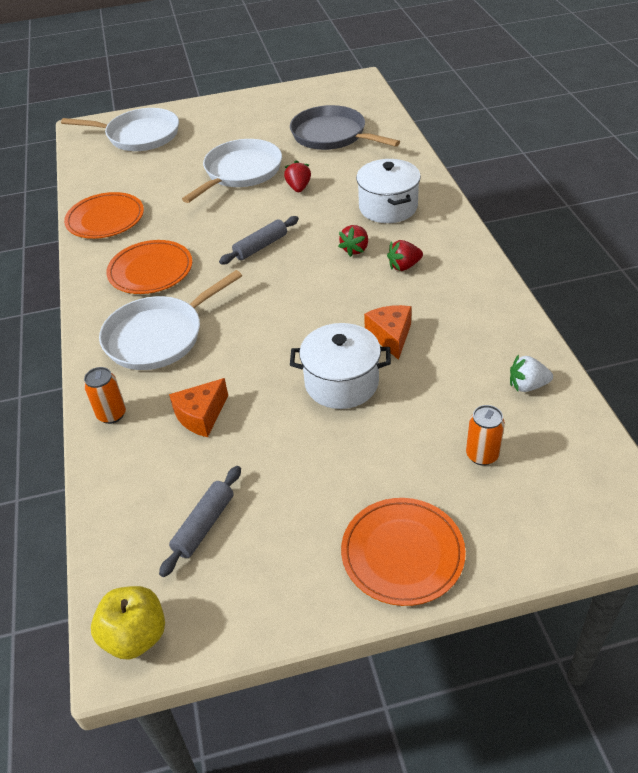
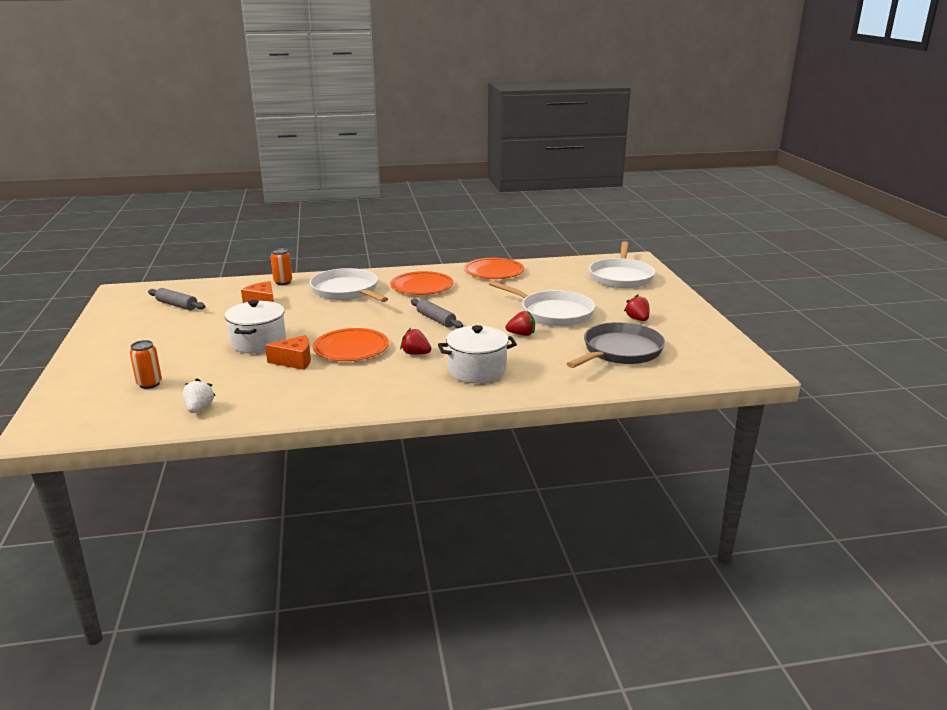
camera: 90 degrees right, 20 degrees down
(135, 636) = (126, 293): yellow apple -> none
(402, 553) = (102, 353): orange plate -> orange plate (351, 348)
(404, 266) = (381, 372): red strawberry -> red strawberry (637, 319)

